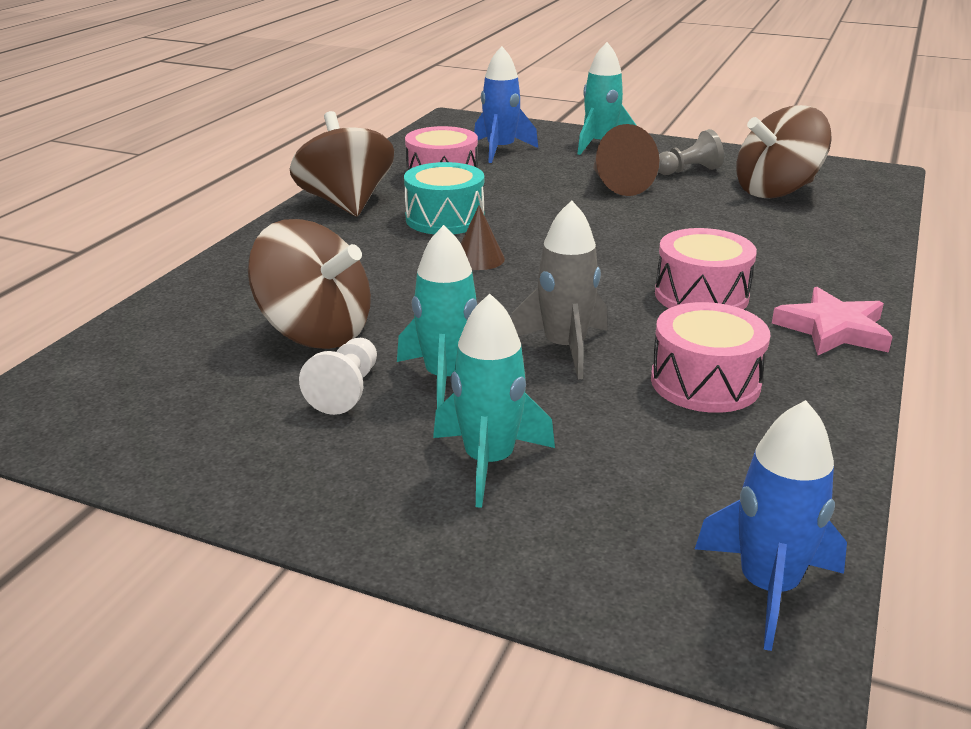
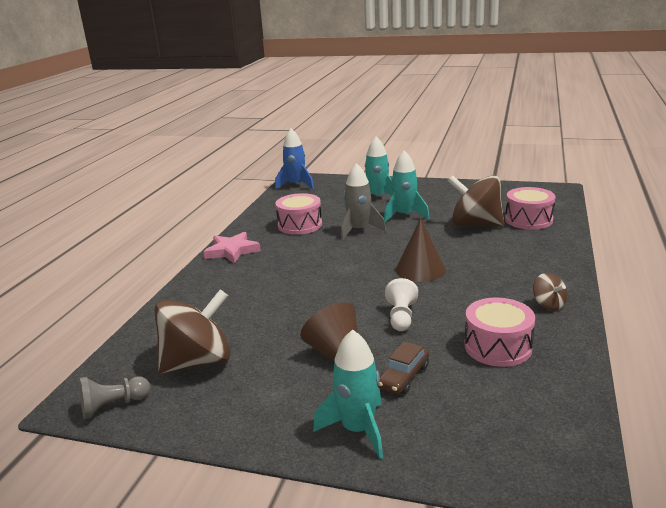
camera: 175 degrees right, 5 degrees down
(346, 203) = (548, 305): brown spinning top -> brown spinning top, size x0.47
(346, 391) = (441, 208): white pawn -> white pawn (401, 317)
(445, 219) = (462, 298): turquoise drum -> none
(479, 259) = (420, 269): brown cone -> brown cone, size x1.59
(500, 150) = (467, 402): blue rocket -> none
(550, 166) = (404, 377): none -> brown car
(688, 171) = (267, 384): grey pawn -> grey pawn (113, 406)
(701, 295) = (291, 261): pink drum -> pink drum (528, 220)

